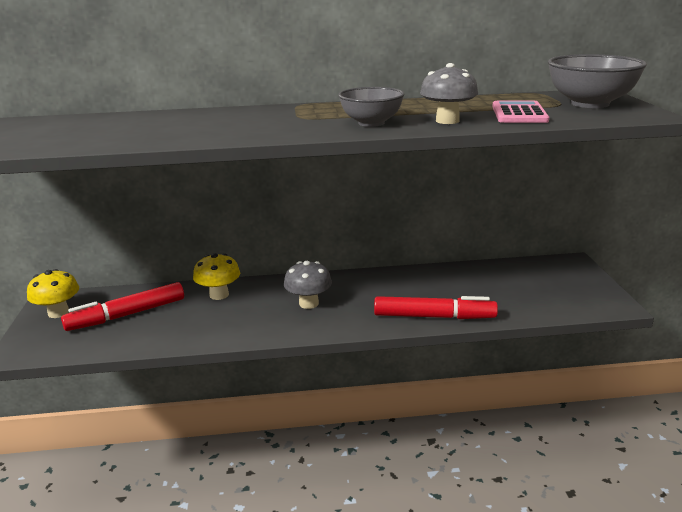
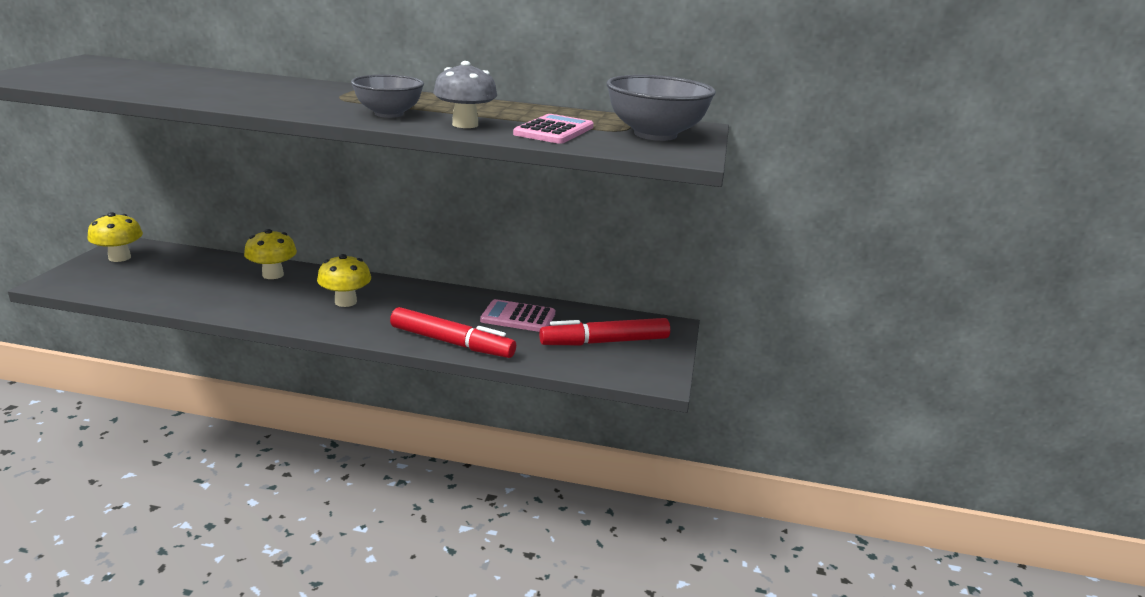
camera: 15 degrees right, 0 degrees up
(127, 315) = (173, 273): red marker -> red marker (605, 342)
(308, 303) = (345, 302): grey mushroom -> yellow mushroom
(458, 282) = (518, 317): none -> pink calculator

